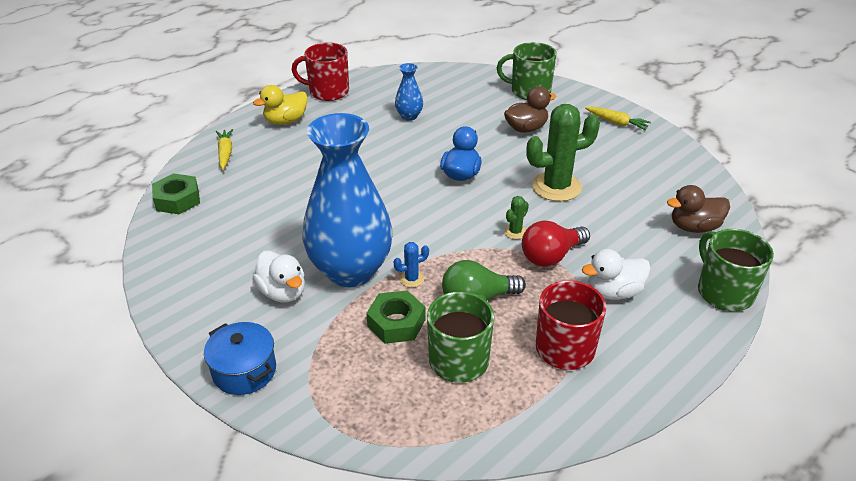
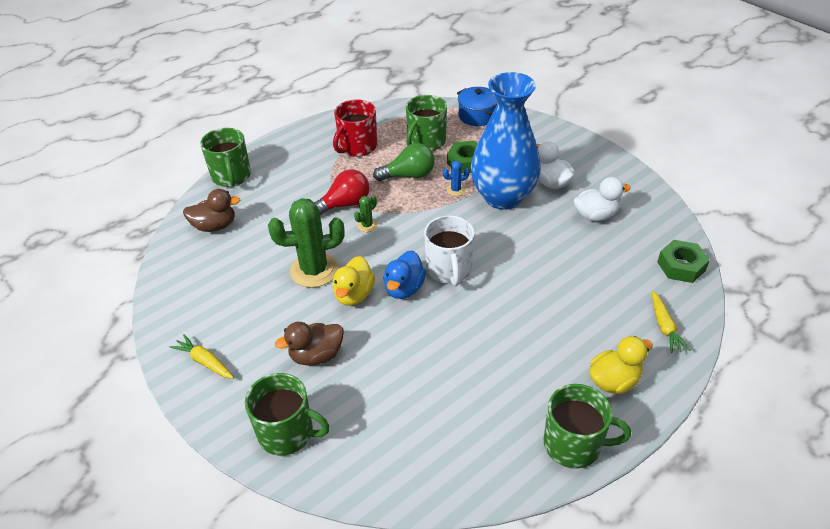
camera: 175 degrees left, 5 degrees up
(244, 371) = (560, 139): blue pot -> blue pot (477, 116)
(327, 92) = (574, 444): red mug -> green mug
(409, 116) = (457, 384): blue vase -> none
(417, 190) = (449, 270): none -> white mug
(508, 168) = (354, 295): none -> yellow duck
(613, 292) = (309, 178): white duck -> white duck (595, 215)

